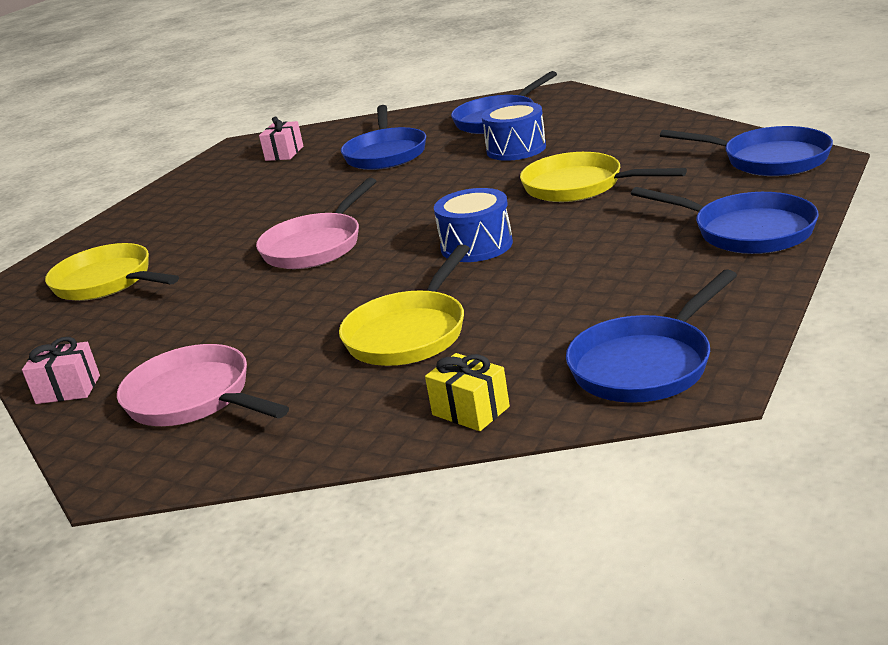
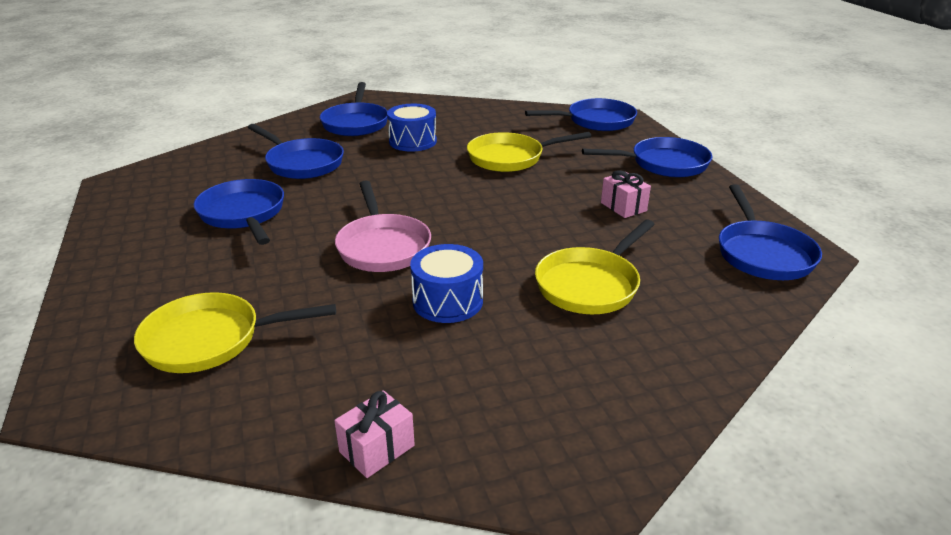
camera: 50 degrees left, 5 degrees up
(194, 398) = (522, 398): pink pan -> none
(272, 191) = (243, 214): none -> blue pan
(284, 153) = (190, 181): pink gift -> pink gift (623, 207)
(409, 333) = (590, 285): yellow pan -> yellow pan turned 60 degrees clockwise
(470, 411) = (730, 318): yellow gift -> none
(476, 245) = (516, 212): blue drum -> blue drum (447, 301)

